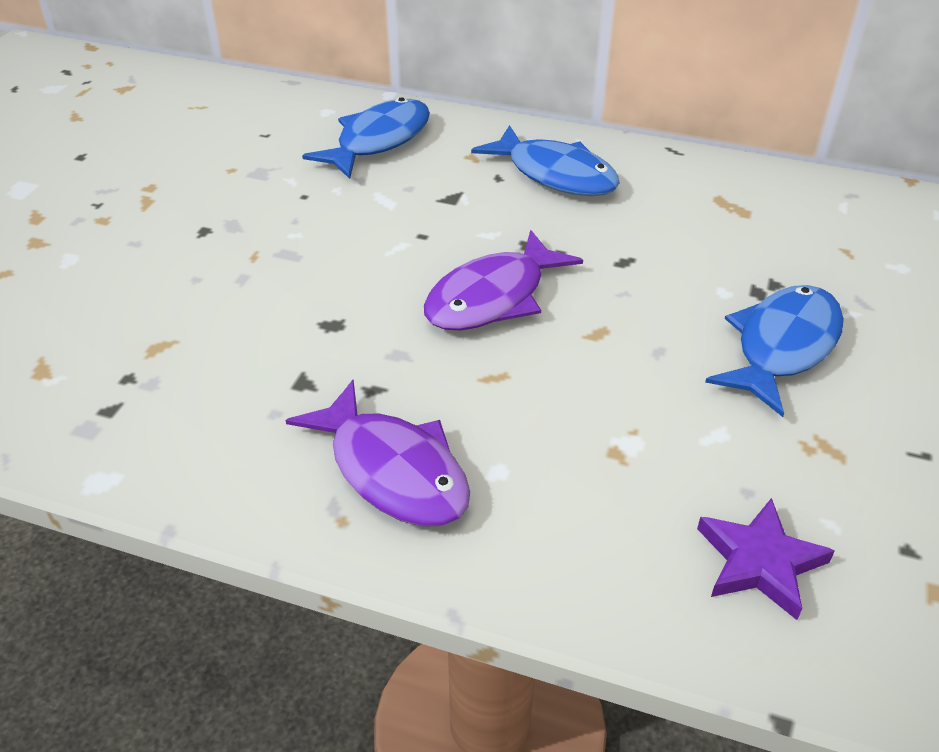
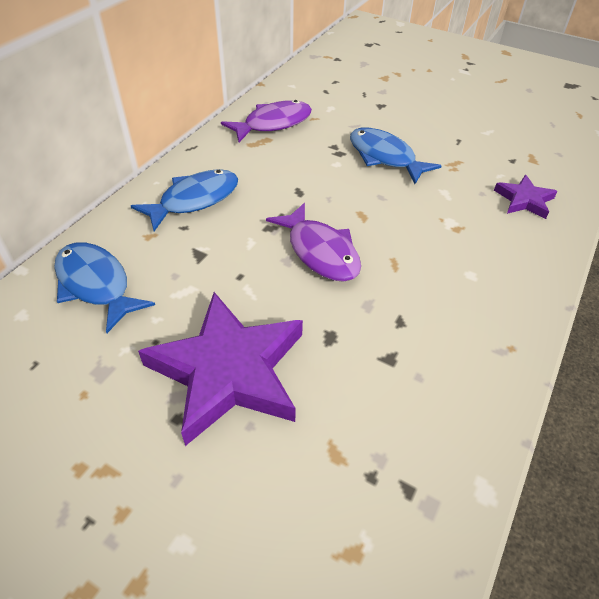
camera: 80 degrees left, 5 degrees up
(268, 252) = (229, 371): none -> purple star
(393, 470) = (472, 319): purple fish -> purple fish (273, 124)

